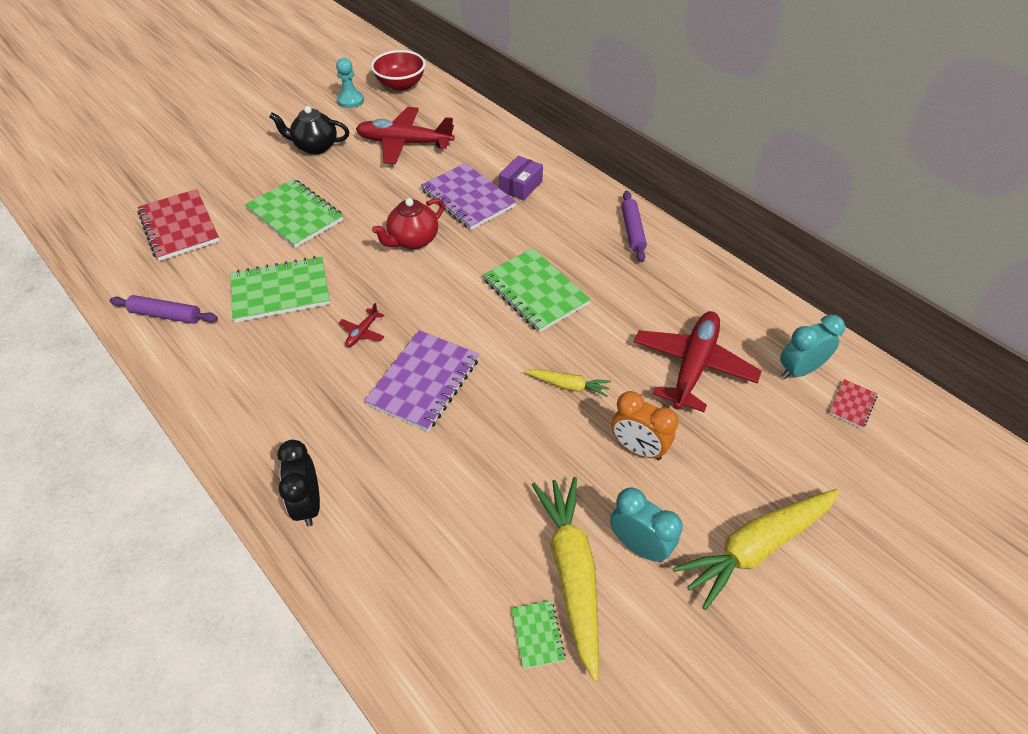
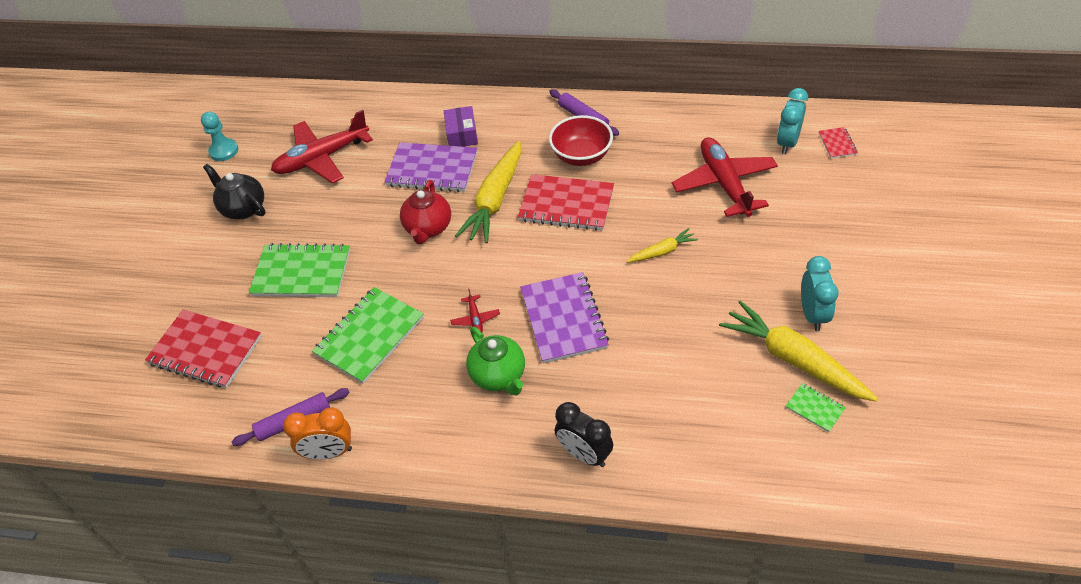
camera: 35 degrees left, 0 degrees up
(315, 147) = (243, 208): black teapot -> black teapot turned 75 degrees clockwise
(325, 389) = (498, 376): none -> green teapot
(400, 85) = (253, 111): red bowl -> red bowl (581, 156)
(535, 292) = (566, 205): green notebook -> red notebook
(638, 448) = (749, 259): orange clock -> orange clock (329, 452)
(639, 545) = (812, 314): turquoise clock -> turquoise clock turned 90 degrees clockwise
(755, 547) = (873, 266): yellow carrot -> yellow carrot (495, 200)

